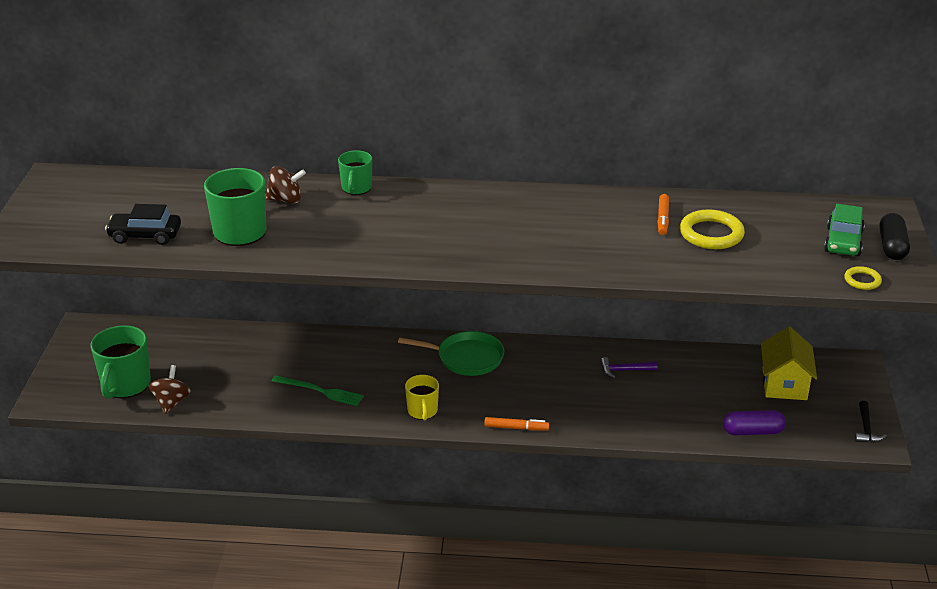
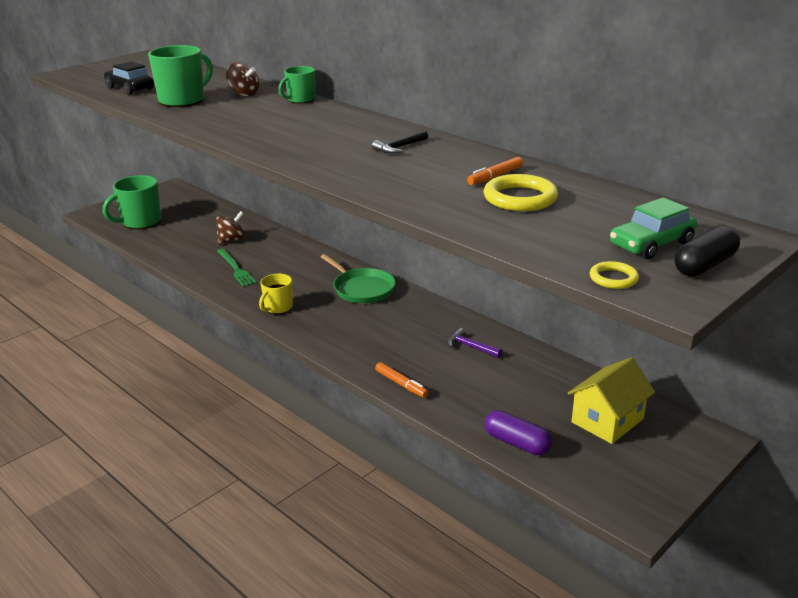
camera: 40 degrees right, 5 degrees down
(171, 402) = (146, 240): brown spinning top -> brown spinning top (231, 240)
(516, 428) = (323, 347): orange marker -> orange marker (401, 384)
(866, 429) = (642, 498): black hammer -> black hammer (399, 147)

